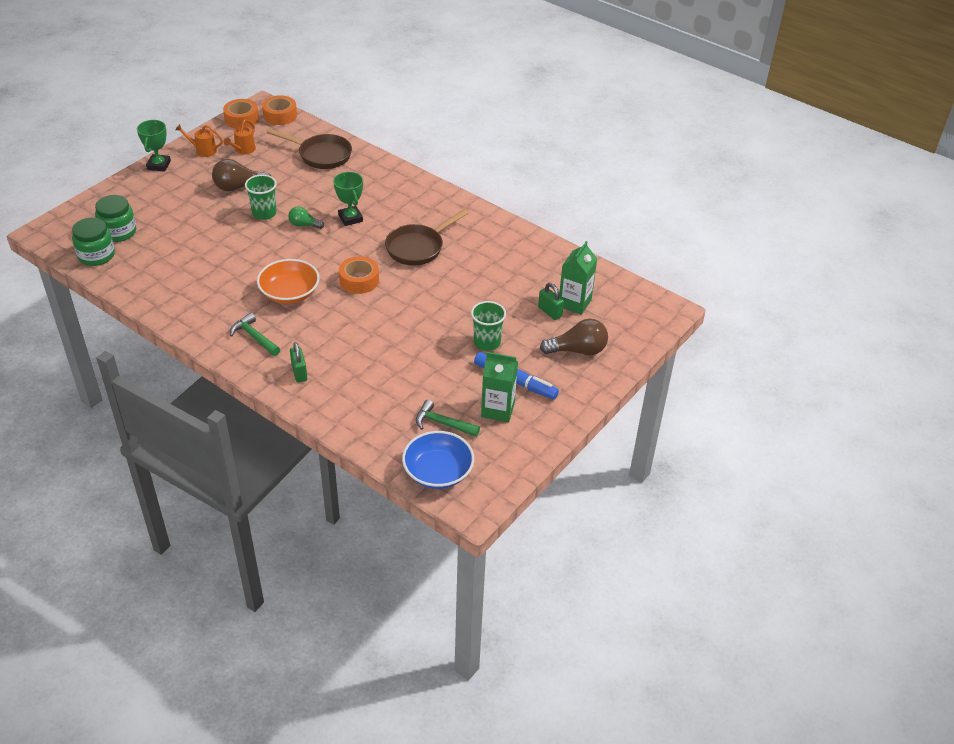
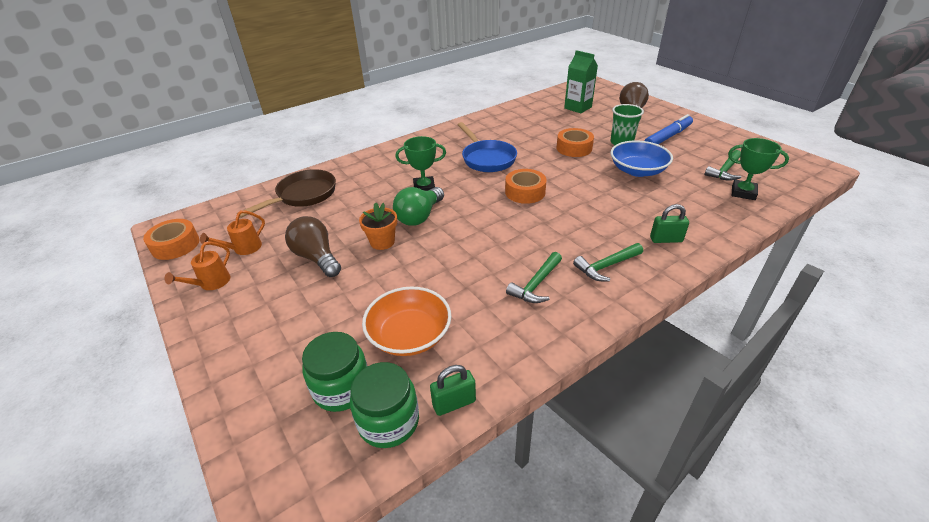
camera: 70 degrees left, 5 degrees down
(159, 165) = (206, 330): green trophy -> green trophy (743, 193)
(225, 300) = (536, 284): none -> green hammer
(239, 187) = (317, 257): brown light bulb -> brown light bulb turned 135 degrees clockwise
(243, 150) = (243, 249): orange watering can -> orange watering can turned 90 degrees clockwise
(264, 213) = (382, 242): green cup -> orange flower pot
(280, 115) = (200, 216): orange tape -> orange tape (574, 148)
(289, 293) = (534, 235): orange bowl -> orange bowl (409, 335)
(304, 225) = (419, 216): green light bulb -> green light bulb, size x1.66
(418, 247) = (487, 158): brown pan -> blue pan
(438, 472) = (785, 178): blue bowl -> blue bowl (637, 170)
(498, 409) = (702, 147): green carton -> none
(550, 312) = (587, 116): green padlock -> green padlock (454, 403)

